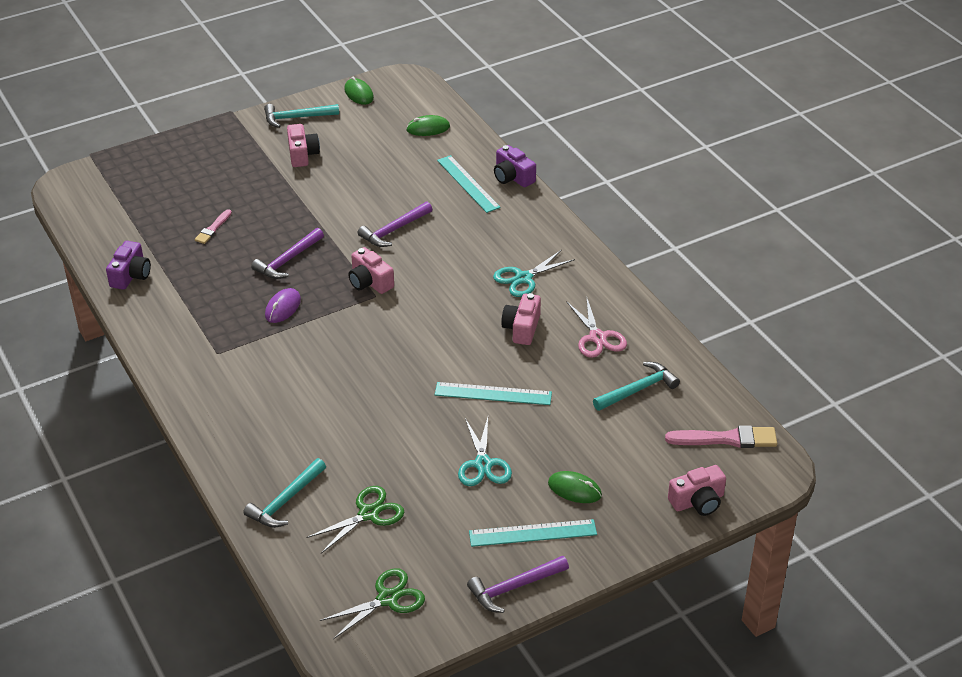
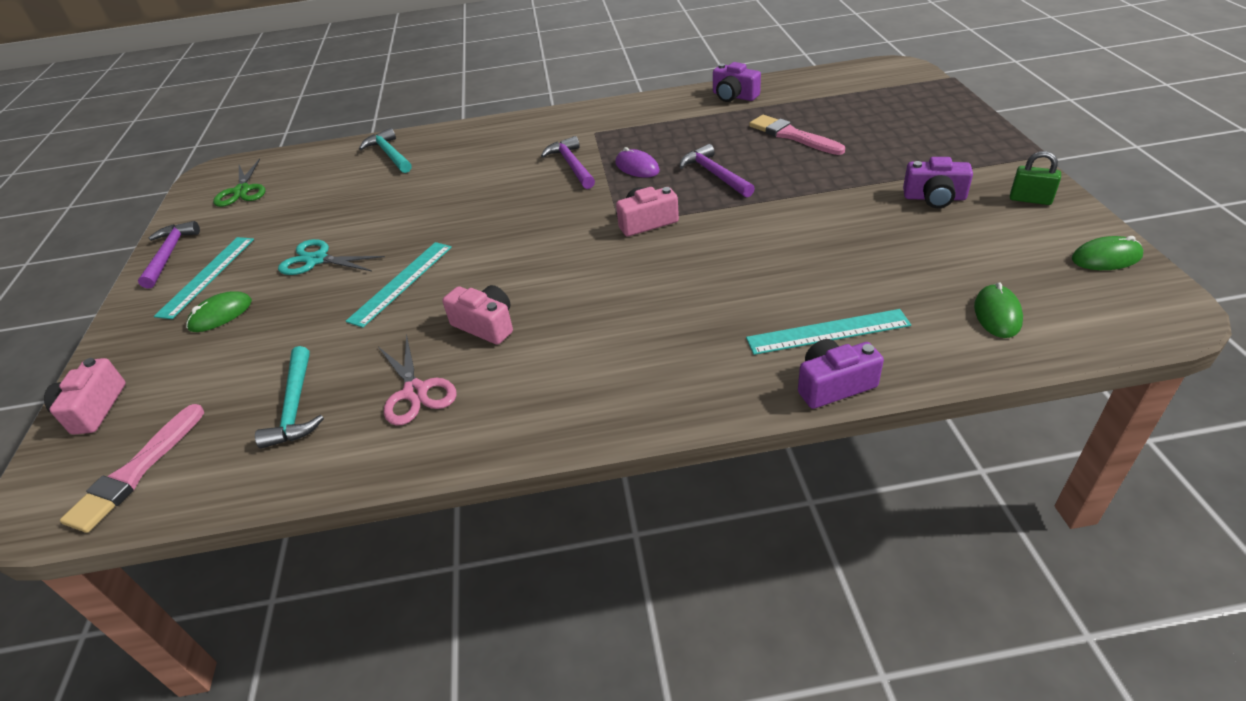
camera: 115 degrees right, 0 degrees up
(213, 228) = (792, 136): pink brush -> pink brush, size x1.70
(296, 118) = (1030, 199): turquoise hammer -> green padlock
(302, 154) = (934, 198): pink camera -> purple camera
(368, 514) = (333, 190): green scissors -> none
(394, 230) = (739, 250): purple hammer -> purple hammer (571, 165)
(523, 278) = (579, 346): turquoise scissors -> none
(597, 337) = (415, 392): pink scissors -> pink scissors turned 120 degrees counterclockwise

